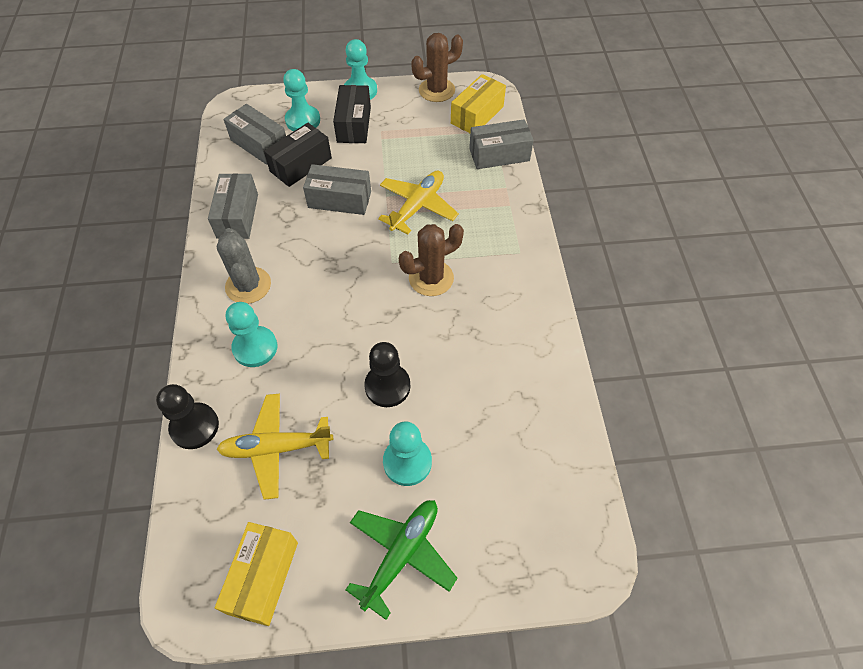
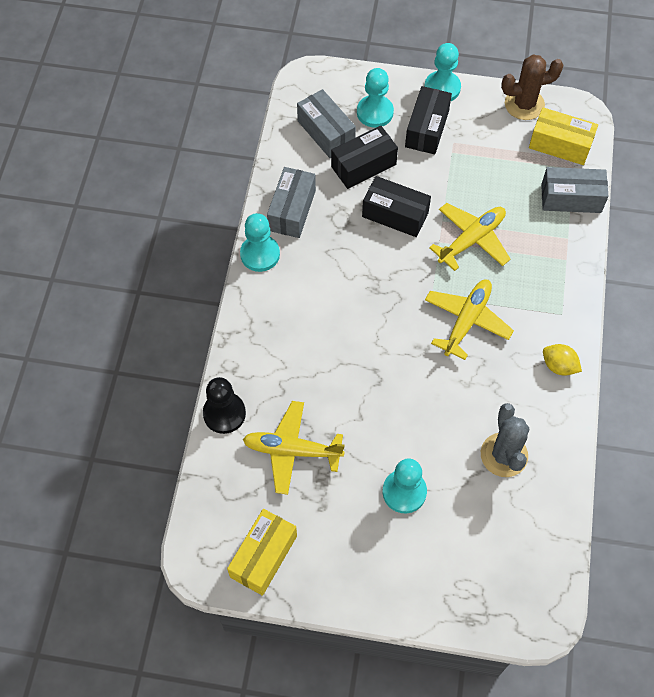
camera: 15 degrees right, 5 degrees up
(248, 285) = (291, 288): grey cactus -> grey cactus (504, 455)
(255, 347) = (288, 352): turquoise pawn -> turquoise pawn (260, 254)
(339, 199) = (395, 214): grey box -> black box
(387, 386) = (401, 418): black pawn -> none
(401, 554) = (382, 568): green plane -> none
(431, 278) = (467, 321): brown cactus -> yellow plane
(477, 115) = (560, 145): yellow box -> yellow box turned 60 degrees clockwise
(531, 299) = (558, 366): none -> yellow lemon

